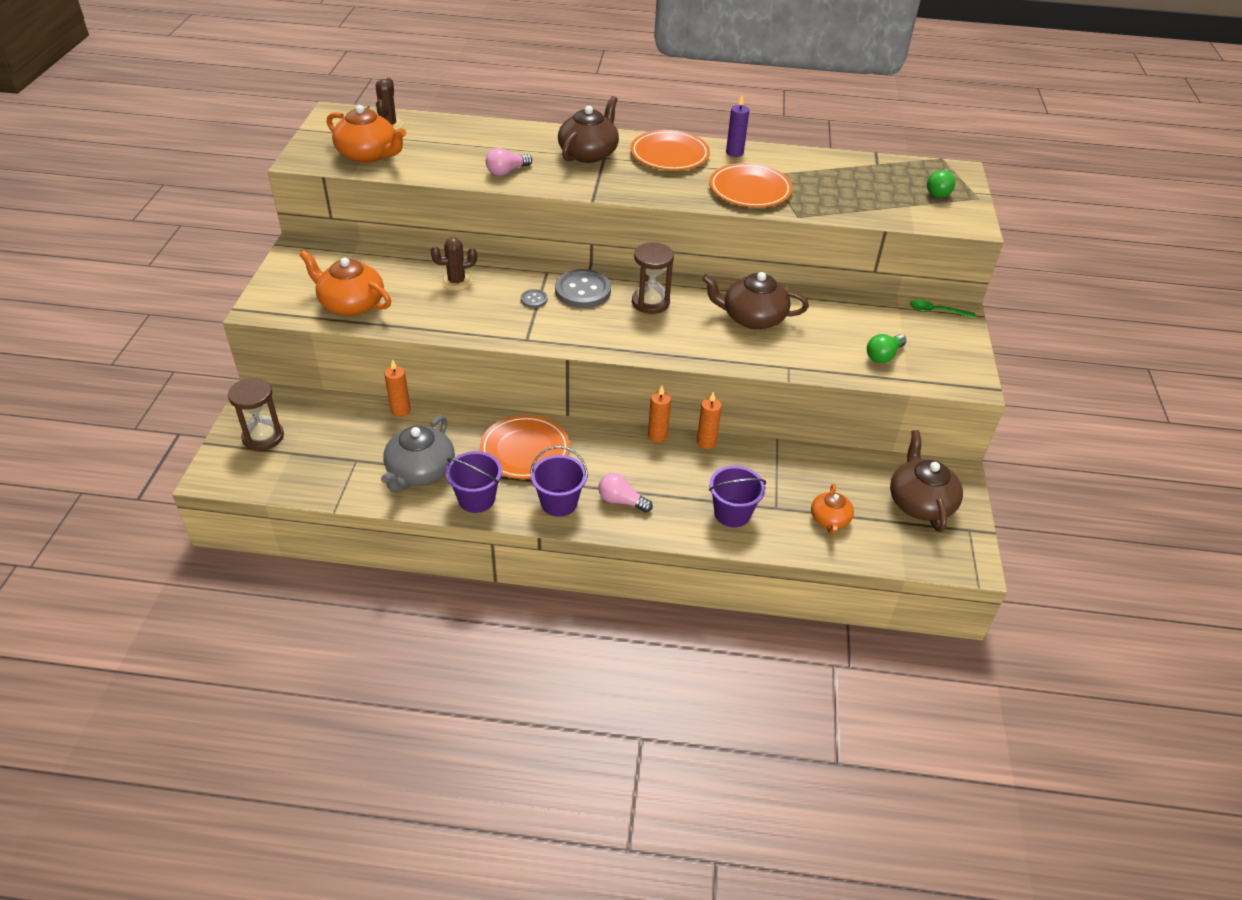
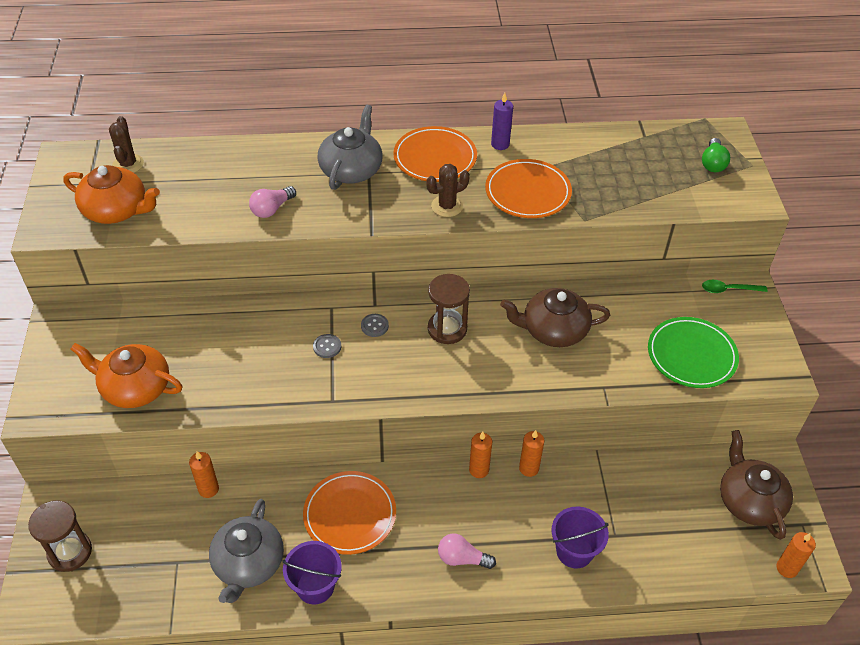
camera: 10 degrees left, 5 degrees up
(456, 282) = (240, 338): brown cactus -> brown cactus (447, 206)
(559, 503) = (400, 573): purple bucket -> none
(583, 291) = (374, 326): grey button -> grey button, size x0.47
(589, 153) = (351, 170): brown teapot -> grey teapot
(829, 519) = (669, 539): orange teapot -> none
(883, 356) = (691, 355): green light bulb -> green plate
(943, 562) = (787, 568): none -> orange candle

